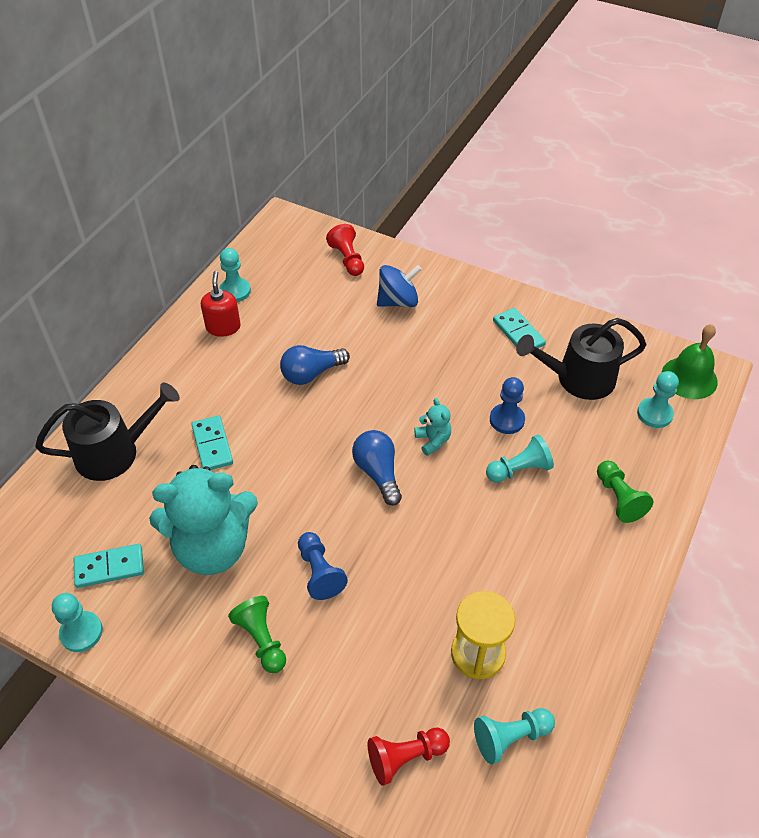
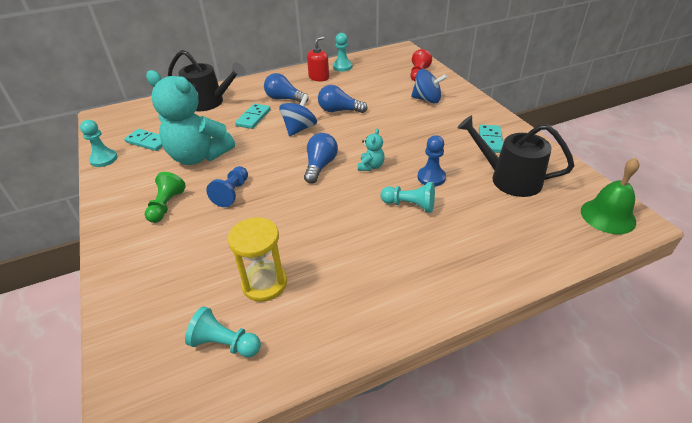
camera: 40 degrees right, 10 degrees down
(218, 390) = (284, 99): none -> blue light bulb
(293, 430) = (299, 129): none -> blue spinning top
(405, 757) = (155, 308): red pawn -> none
(618, 498) = (466, 256): green pawn -> none
(654, 414) = (552, 223): turquoise pawn -> none

